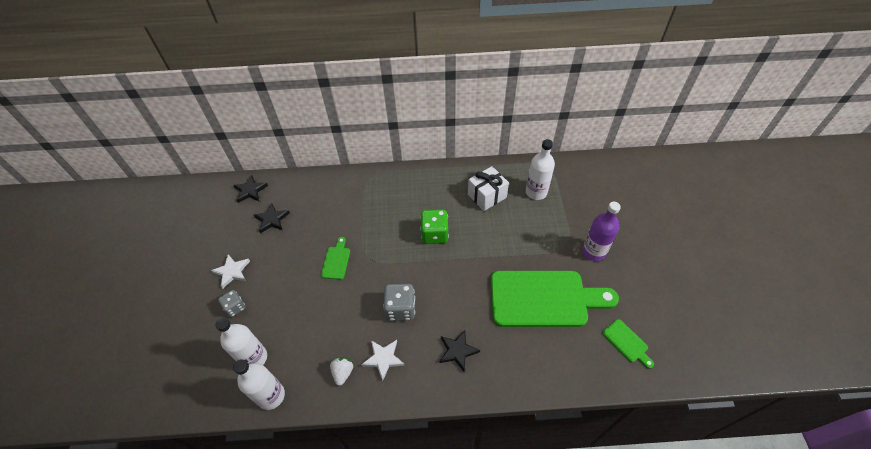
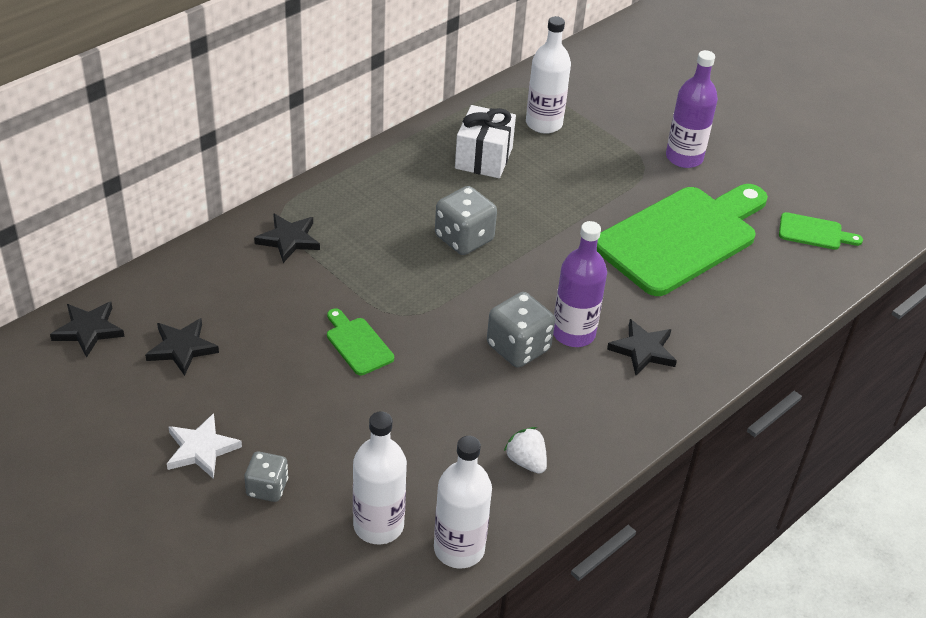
camera: 45 degrees left, 10 degrees down
(361, 191) = (289, 239): none -> black star
(383, 359) = (561, 414): white star -> none
(433, 318) = (573, 333): none -> purple bottle
(434, 234) = (464, 238): green dice -> grey dice

